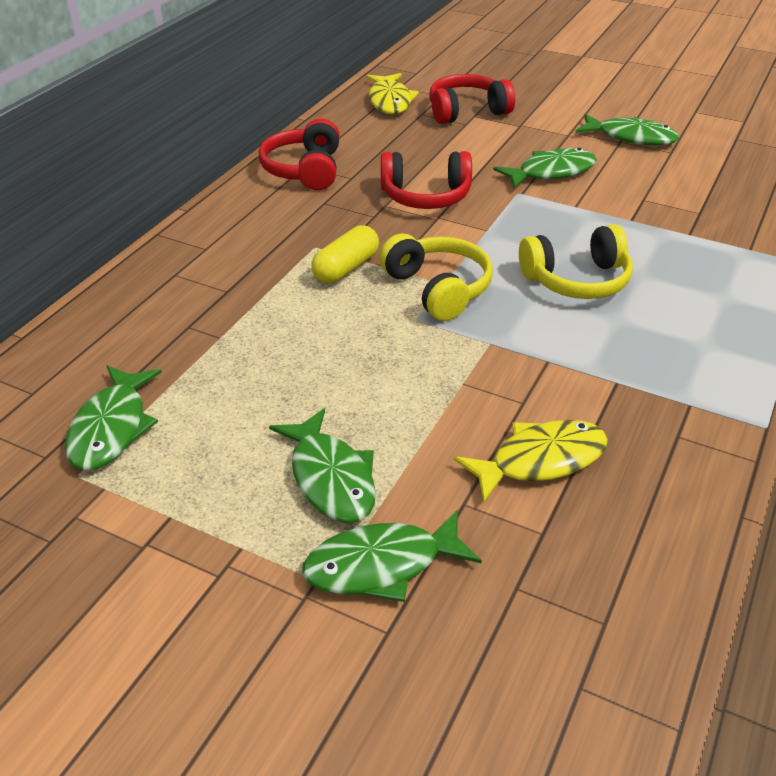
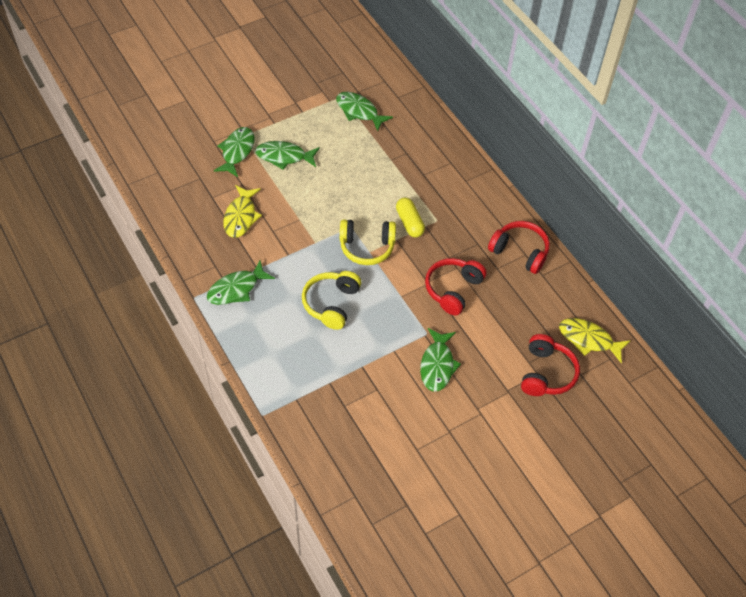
camera: 120 degrees right, 15 degrees up
(631, 137) = (449, 441): green fish -> green fish (236, 289)

